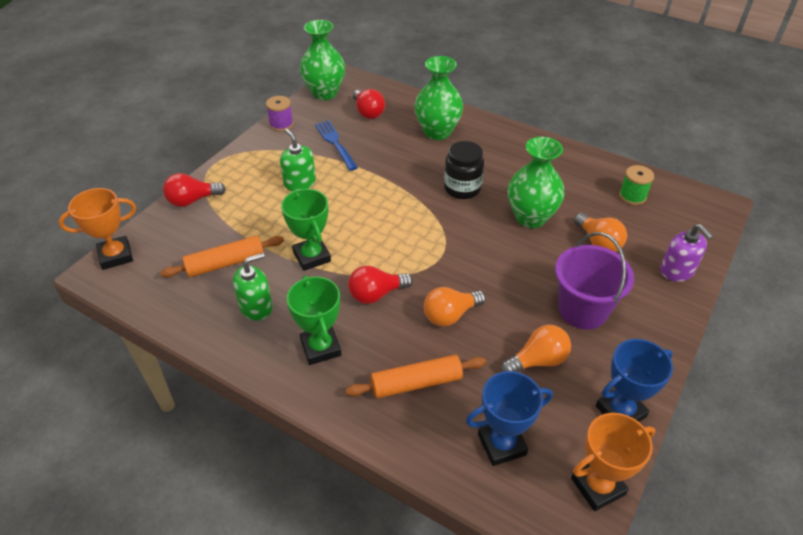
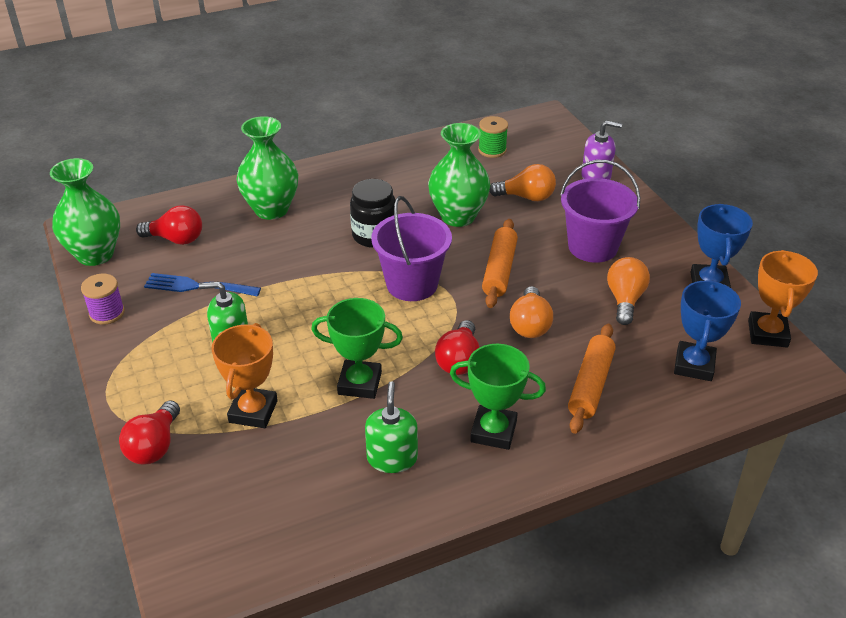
camera: 55 degrees left, 5 degrees down
(116, 256) = (177, 558): orange trophy -> orange trophy (253, 411)
(225, 263) = (298, 458): orange rolling pin -> orange rolling pin (499, 270)
(431, 232) = (412, 284): none -> purple bucket

